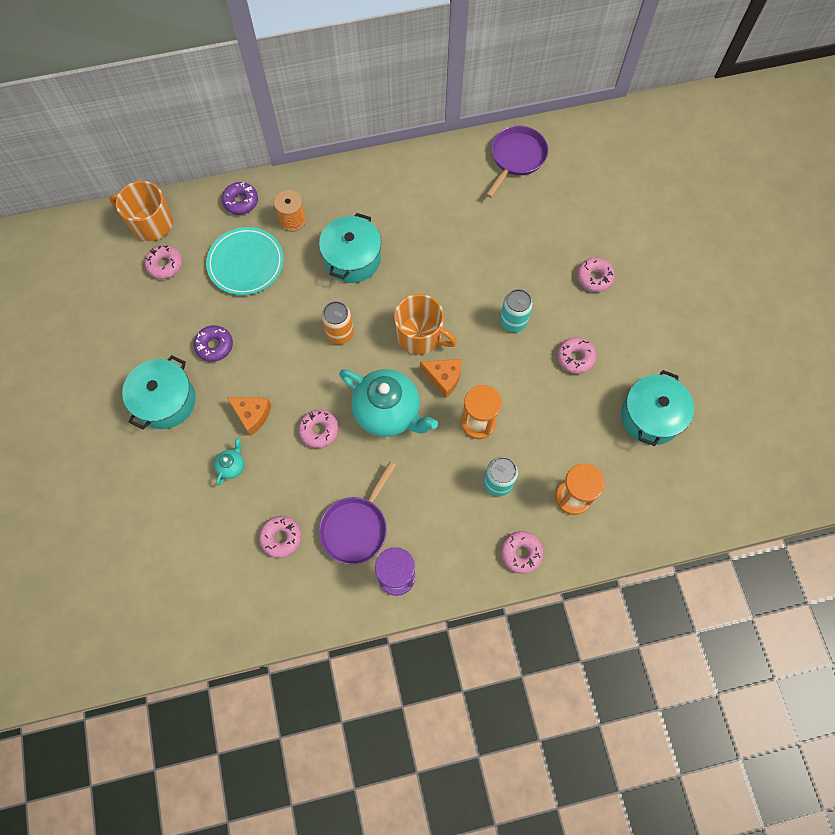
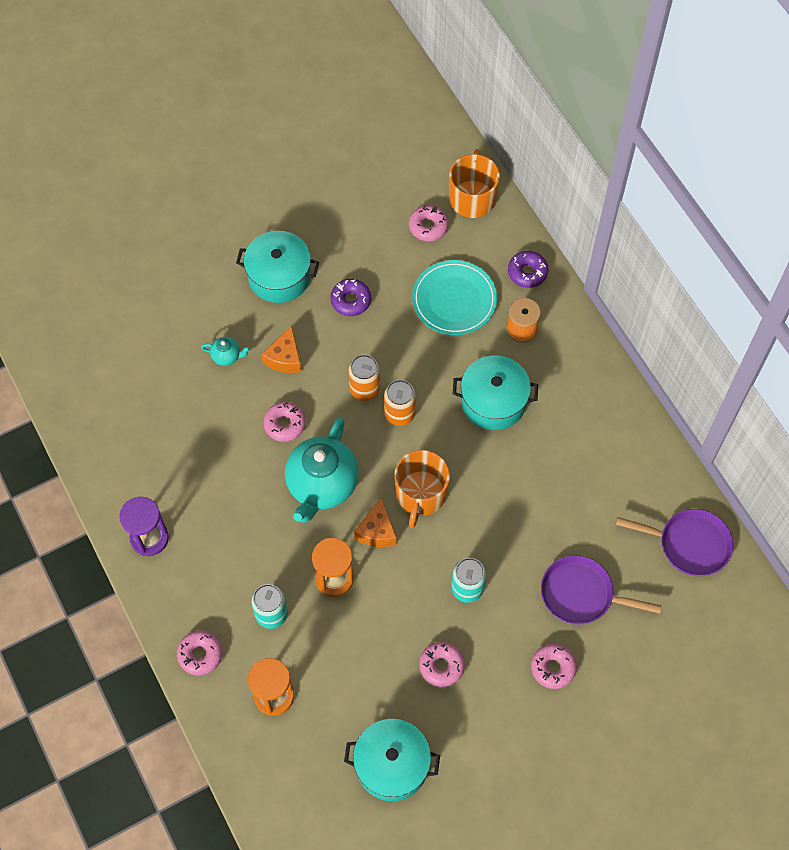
camera: 75 degrees right, 5 degrees down
(281, 538) = (165, 422): pink donut -> none
(306, 355) = (364, 389): none -> orange can
(356, 527) = (191, 487): purple pan -> purple pan (581, 594)

